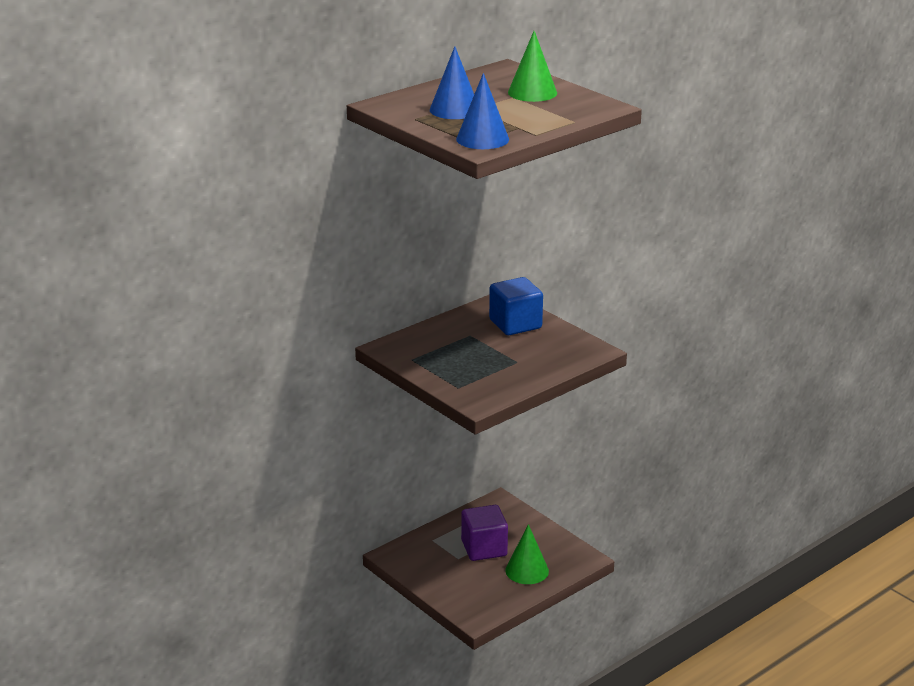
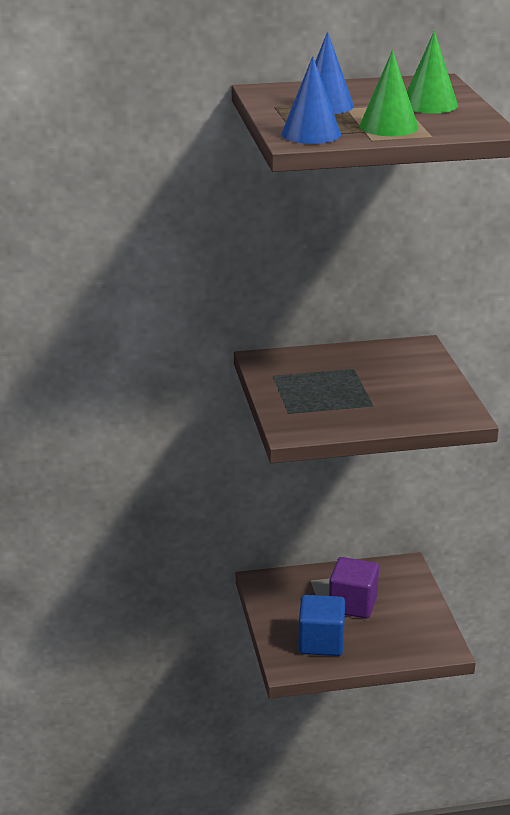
camera: 30 degrees right, 0 degrees up
(515, 324) = (410, 370): blue cube -> blue cube (321, 642)
(527, 570) = (376, 640): green cone -> green cone (388, 127)

